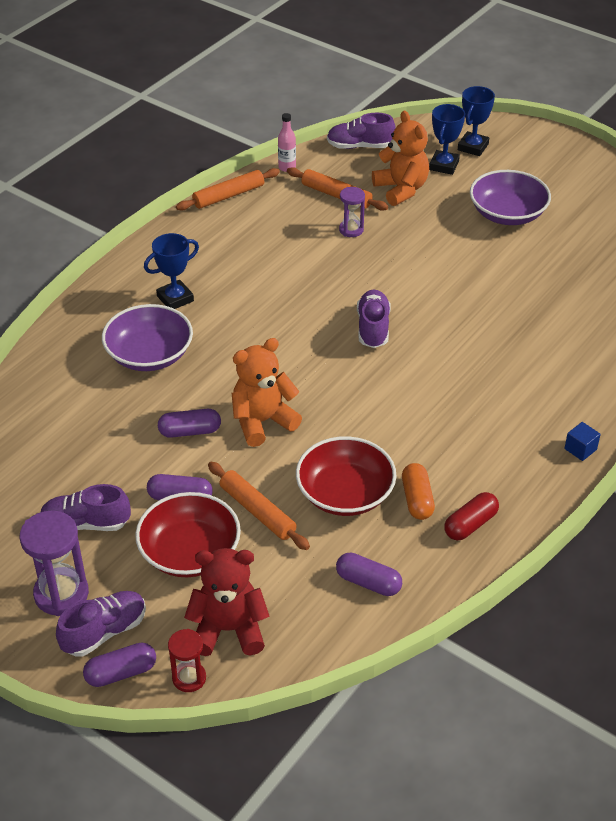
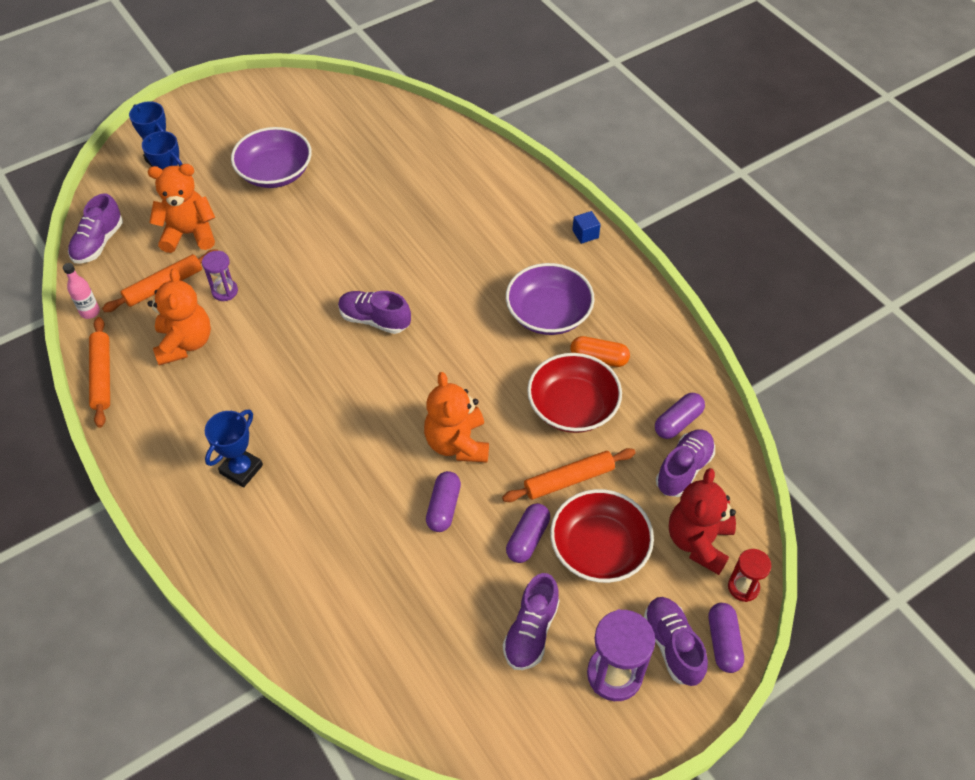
camera: 70 degrees left, 10 degrees up
(149, 354) = (316, 515): purple bowl -> purple bowl (548, 314)
(175, 298) = (241, 469): blue trophy -> blue trophy turned 45 degrees clockwise
(284, 227) = (185, 343): none -> orange teddy bear
(310, 600) = (684, 469): none -> purple shoe
(470, 524) = (639, 332): red capsule -> none

